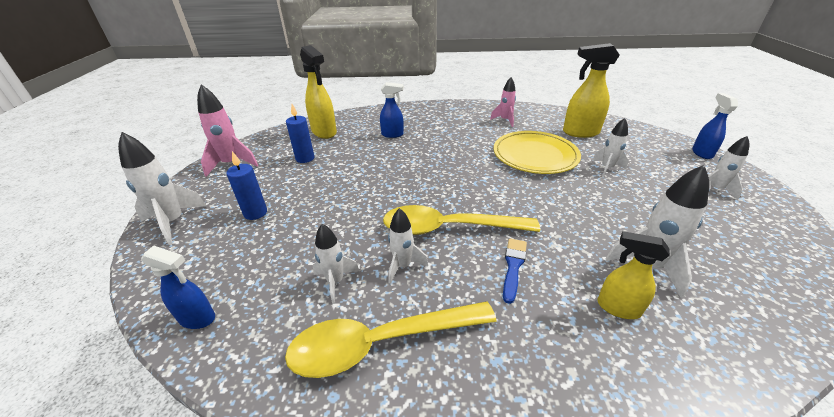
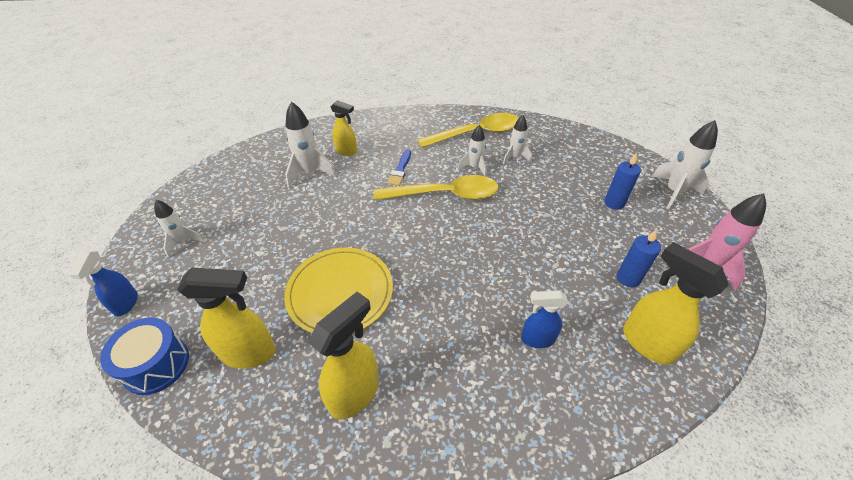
camera: 175 degrees right, 10 degrees up
(197, 318) = (581, 139): blue spray bottle -> none
(505, 120) = (355, 393): pink rocket -> yellow spray bottle
(606, 168) = (268, 270): white rocket -> none
(635, 129) = (156, 364): none -> blue drum

